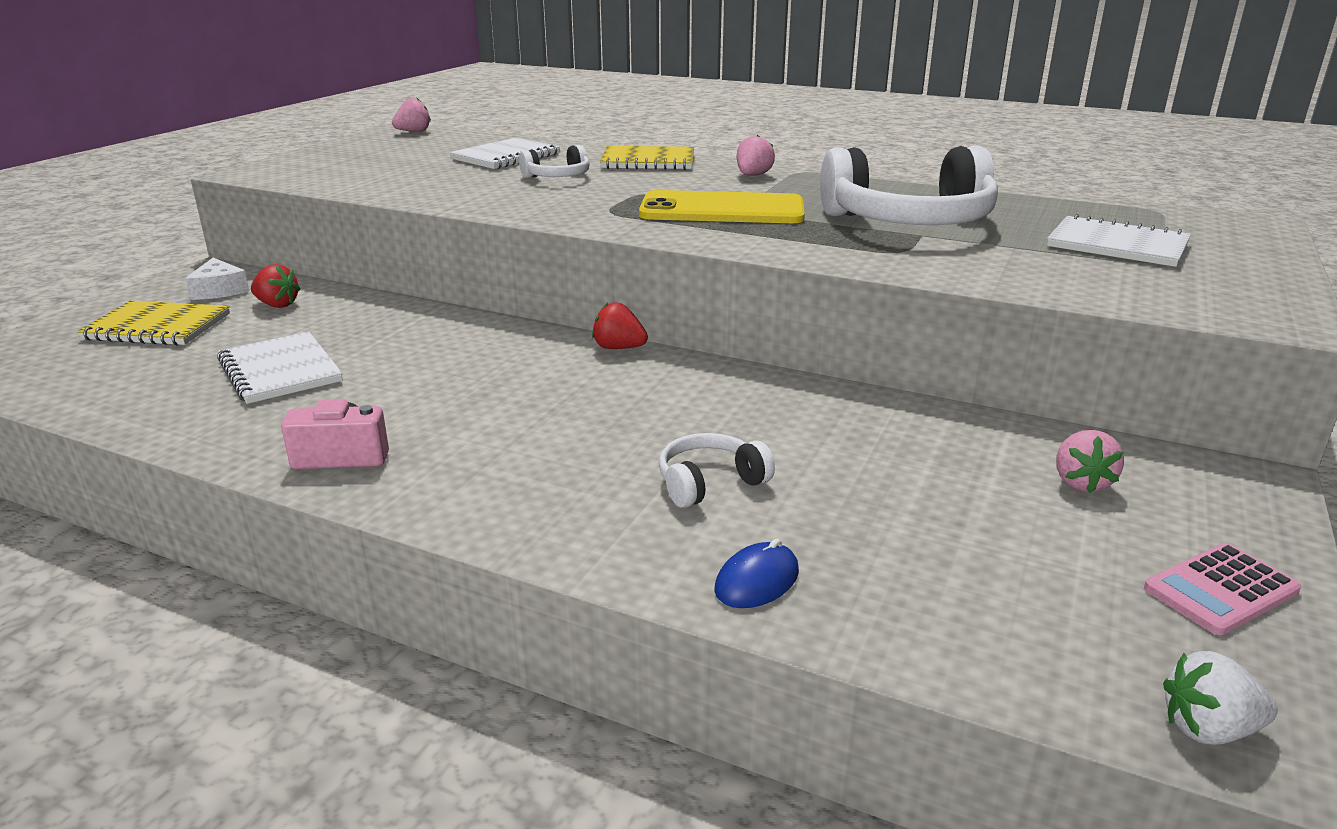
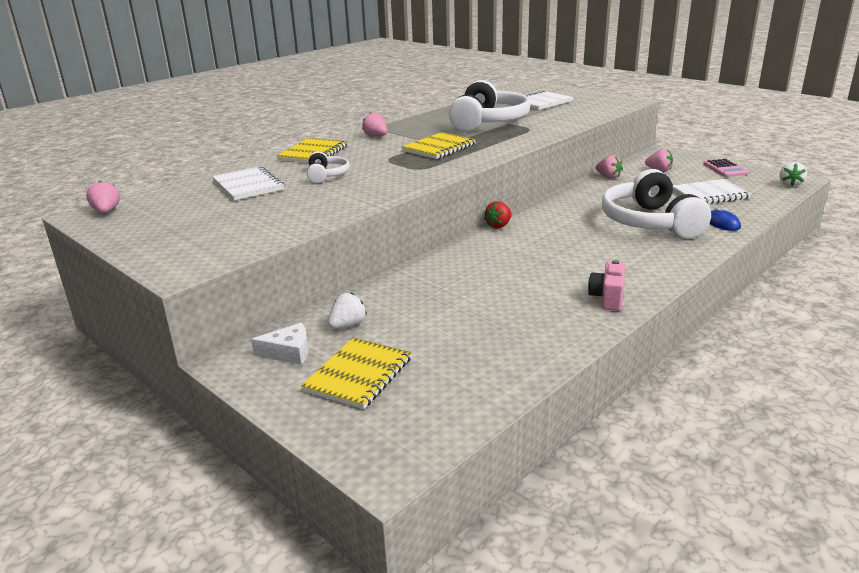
camera: 70 degrees left, 0 degrees up
(277, 305) = (348, 325): red strawberry -> white strawberry
(280, 371) = (479, 319): white notebook -> white notebook (710, 194)
(710, 483) = (650, 222): white headphones -> white headphones, size x2.13
(722, 210) = (439, 148): yellow phone -> yellow notebook
(961, 423) = (608, 177): none -> pink strawberry

